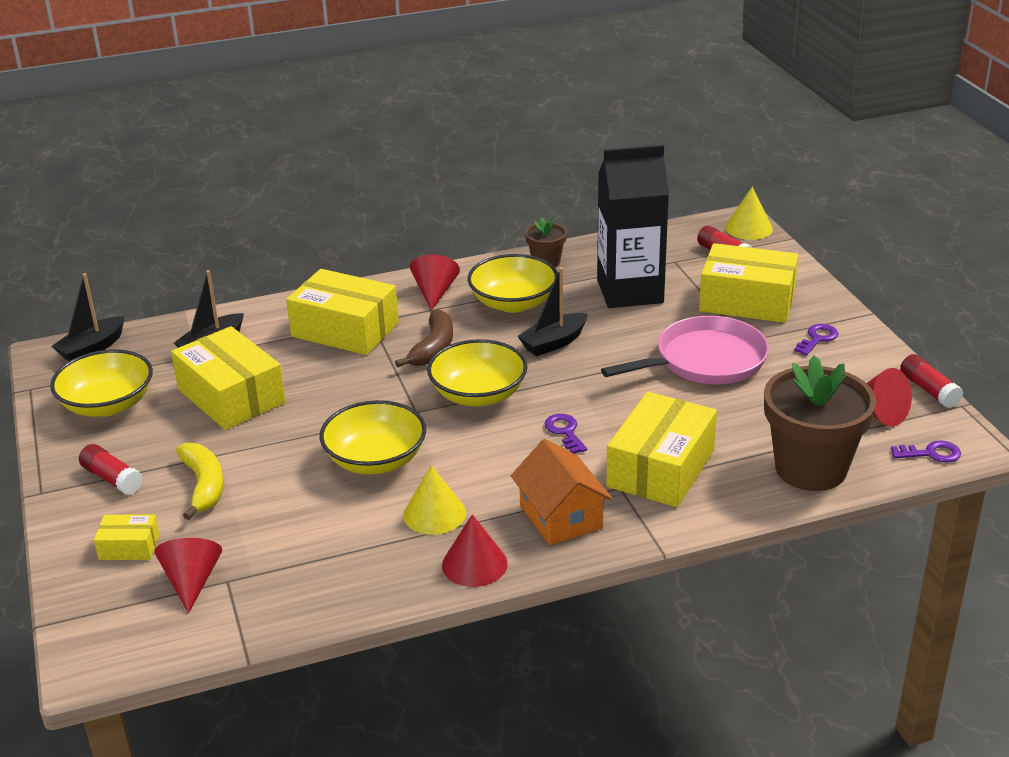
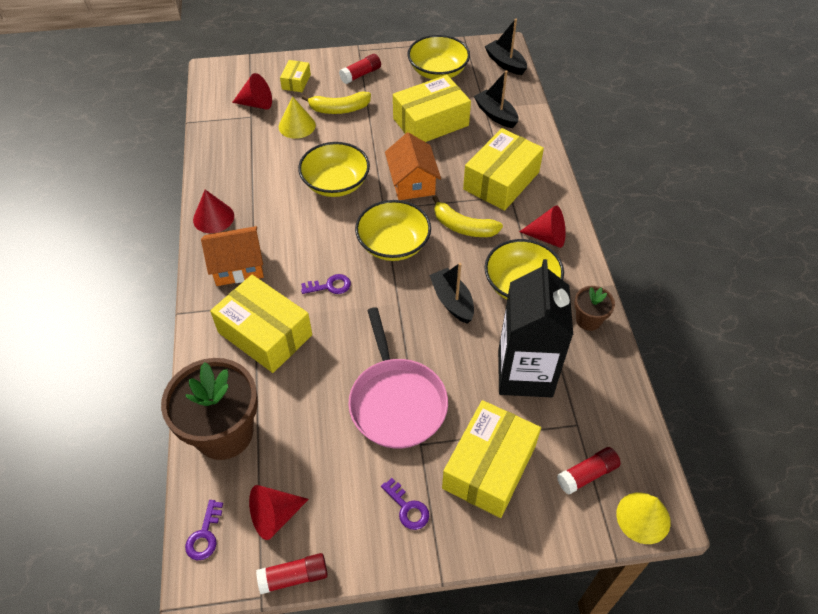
camera: 100 degrees right, 20 degrees up
(361, 395) = (412, 182): none -> orange house
(433, 348) = (463, 226): brown banana -> yellow banana
(434, 514) = (269, 205): yellow cone -> yellow cone (297, 125)

